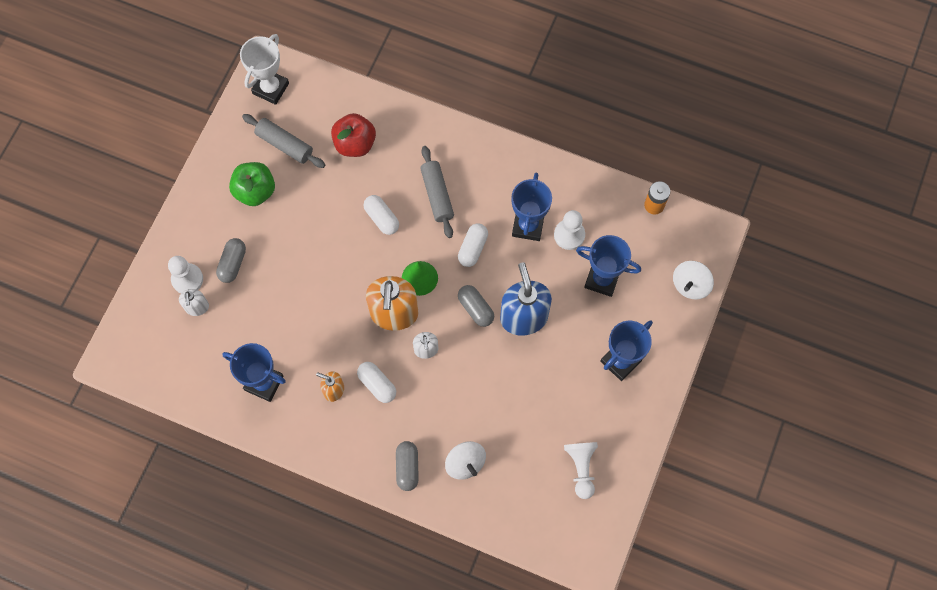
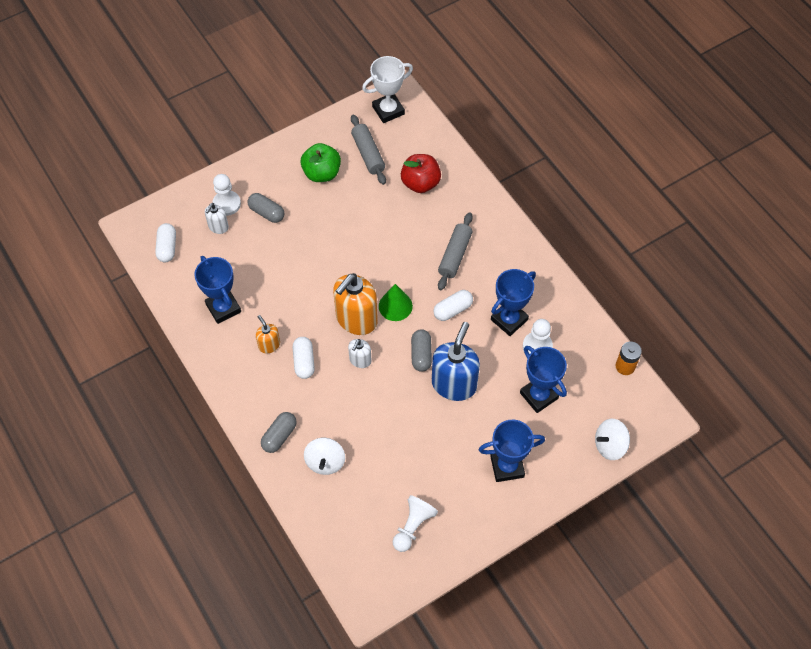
camera: 35 degrees right, 10 degrees down
(233, 264) = (266, 213): grey capsule -> grey capsule turned 75 degrees clockwise
(382, 218) = (400, 247): white capsule -> white capsule (167, 247)

